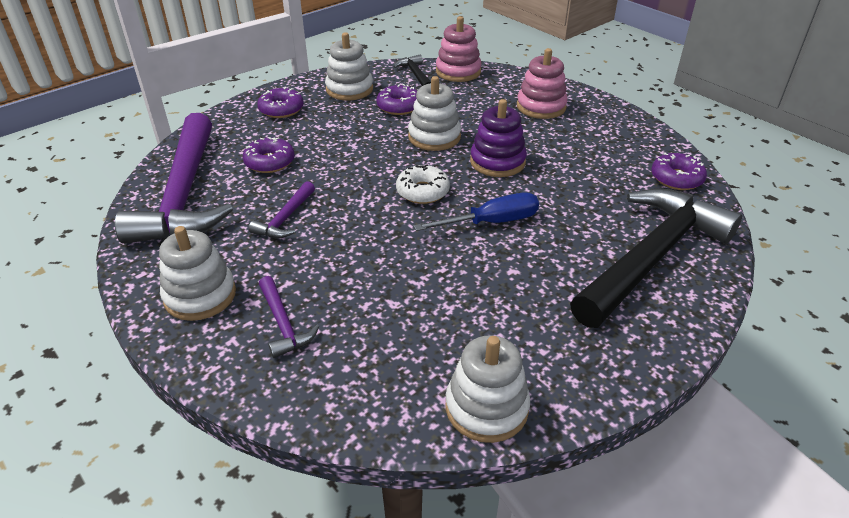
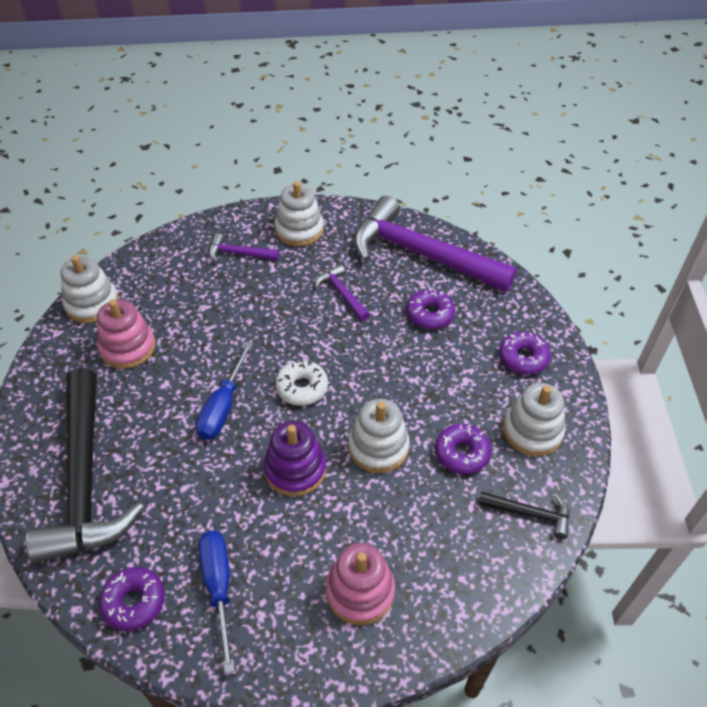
camera: 125 degrees right, 10 degrees up
(458, 72) = (509, 565): pink stacking toy -> pink stacking toy (128, 347)
(615, 152) = (219, 587): none -> blue screwdriver

